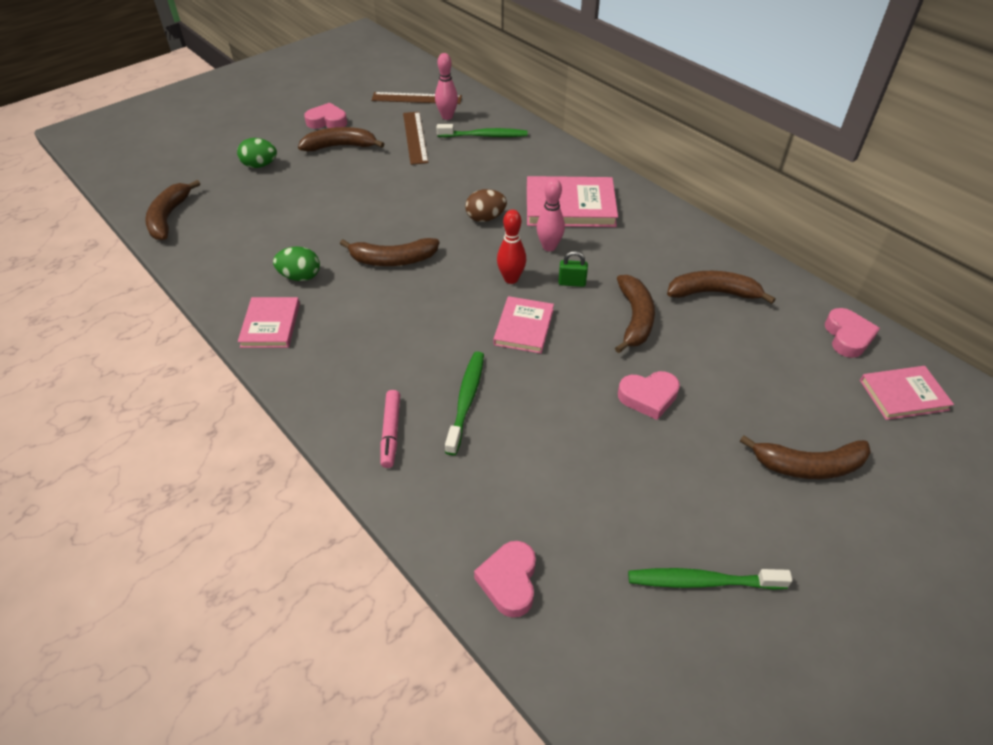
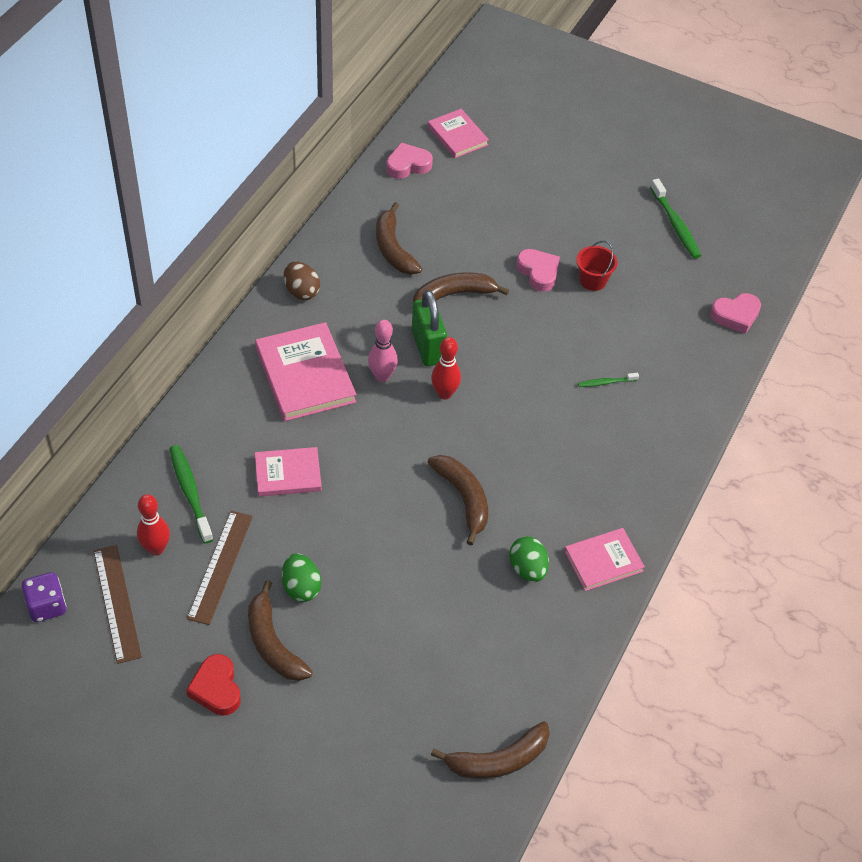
camera: 115 degrees left, 5 degrees up
(260, 165) = (352, 717): green egg -> green egg (301, 587)
(327, 121) = (216, 688): pink heart -> red heart
(391, 432) = (664, 420): pink marker -> none
(415, 137) = (220, 566): brown ruler -> brown ruler turned 45 degrees counterclockwise
(432, 77) = (47, 606): none -> purple dice
(447, 117) = (156, 548): pink bowling pin -> red bowling pin
(466, 400) = (606, 382): green toothbrush -> green toothbrush, size x0.55
(485, 218) = (358, 441): brown egg -> brown egg (301, 291)
(524, 327) = (503, 367): pink book -> pink book (288, 474)
(572, 283) = (427, 347): green padlock -> green padlock, size x1.91
(621, 444) = (593, 280): none -> red bucket
(808, 466) = (554, 181): brown banana -> none

